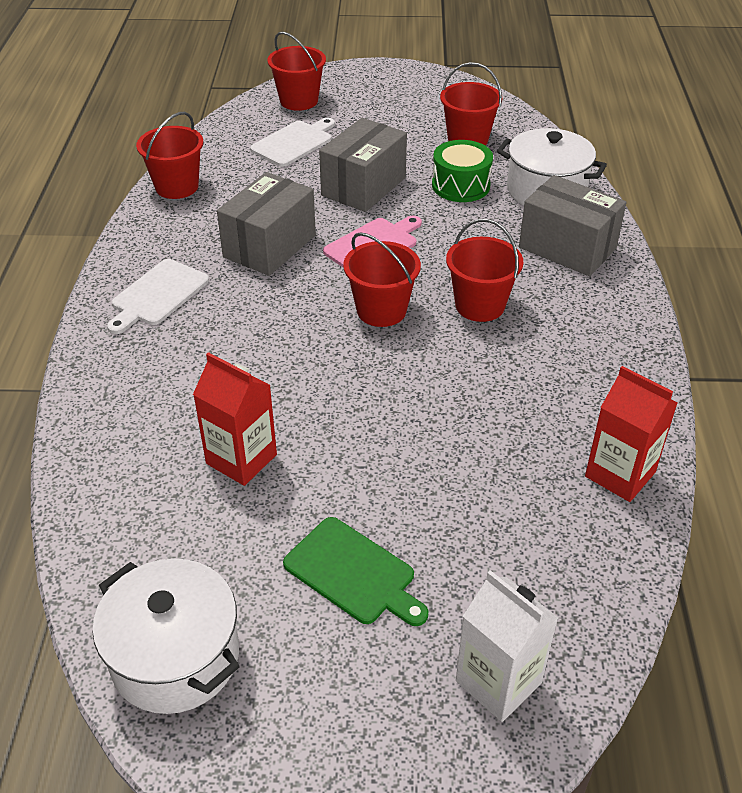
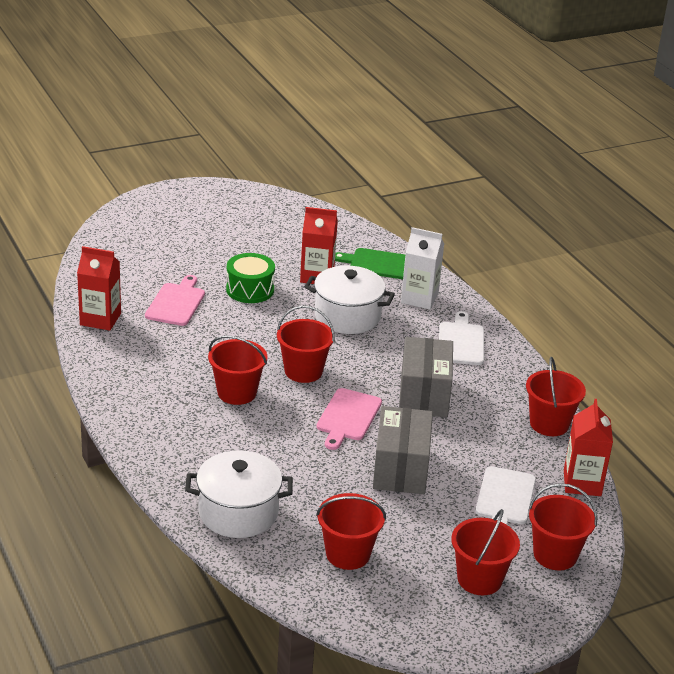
camera: 150 degrees right, 10 degrees down
(175, 657) = (278, 210): white pot -> white pot (347, 316)
(213, 137) = (582, 483): none -> red carton
(353, 573) = (221, 250): green cutting board -> green cutting board (379, 264)
(375, 102) = (479, 579): none -> red bucket
(461, 185) = (318, 495): green drum -> green drum (250, 289)
(490, 471) = (176, 303): none -> pink cutting board
(498, 682) = (132, 234): white carton -> white carton (419, 298)
(567, 248) = (193, 458): grey box -> none

